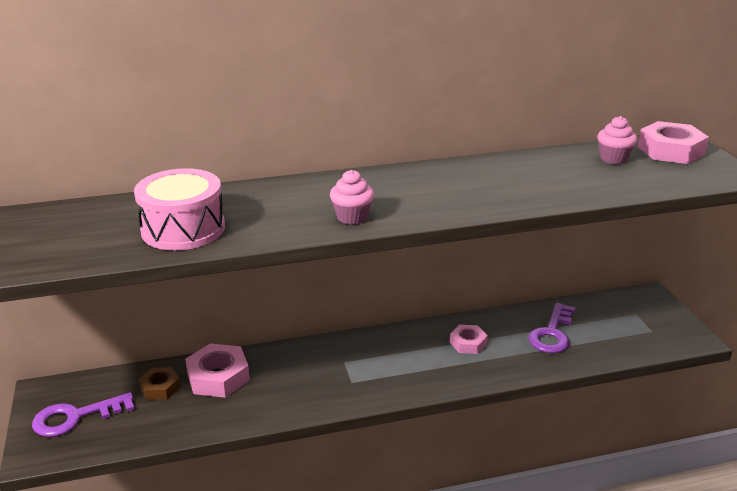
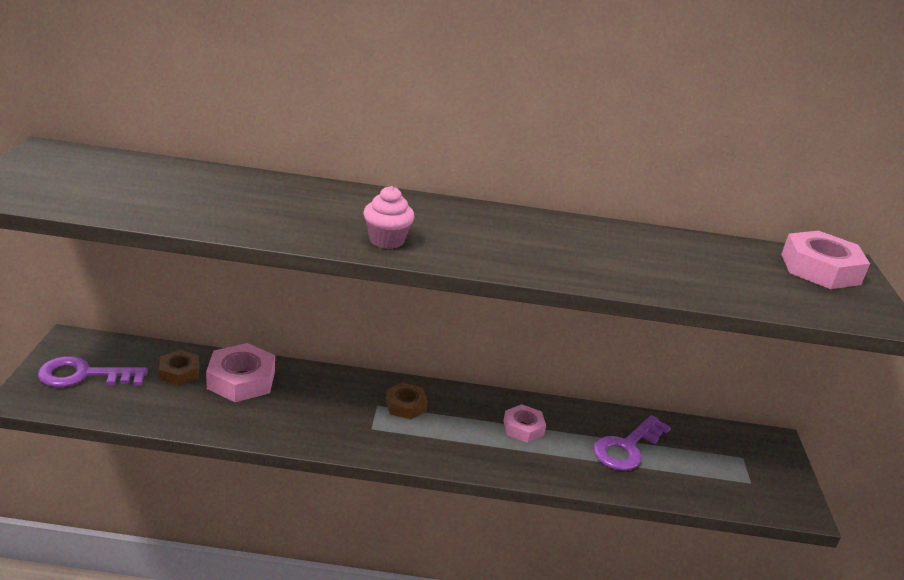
camera: 15 degrees right, 0 degrees up
(183, 229) = (207, 206): pink drum -> none
(367, 355) = (406, 405): none -> brown nut
(613, 158) = (740, 259): pink cupcake -> none

